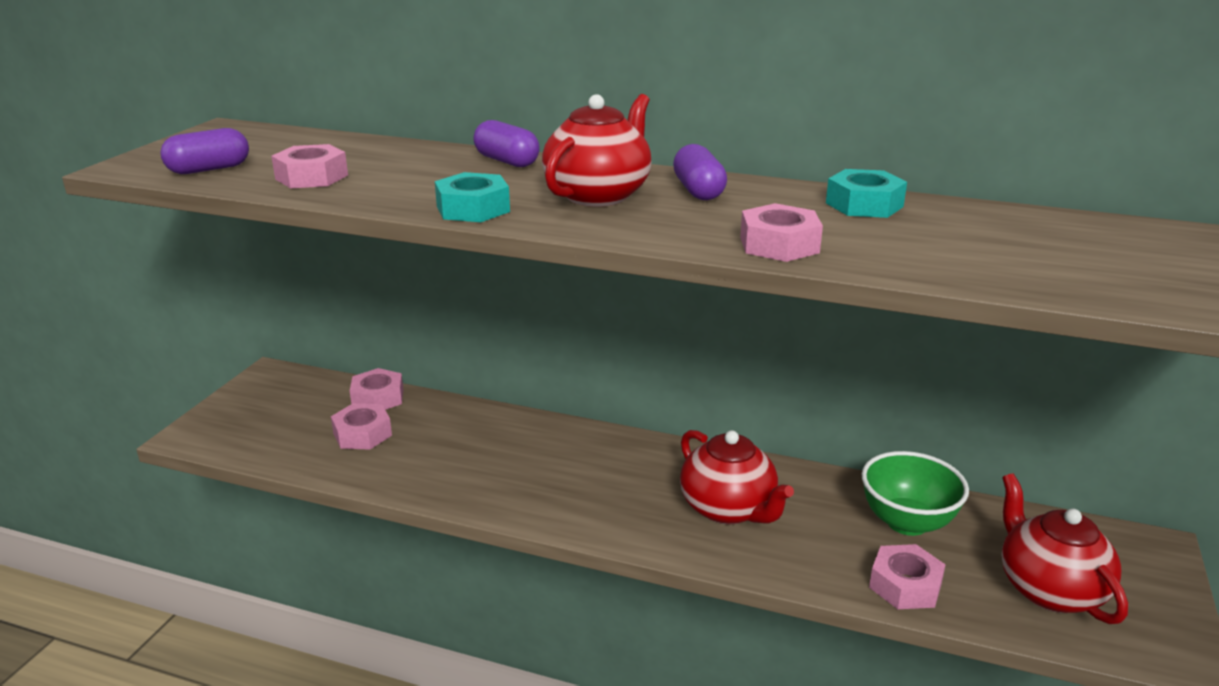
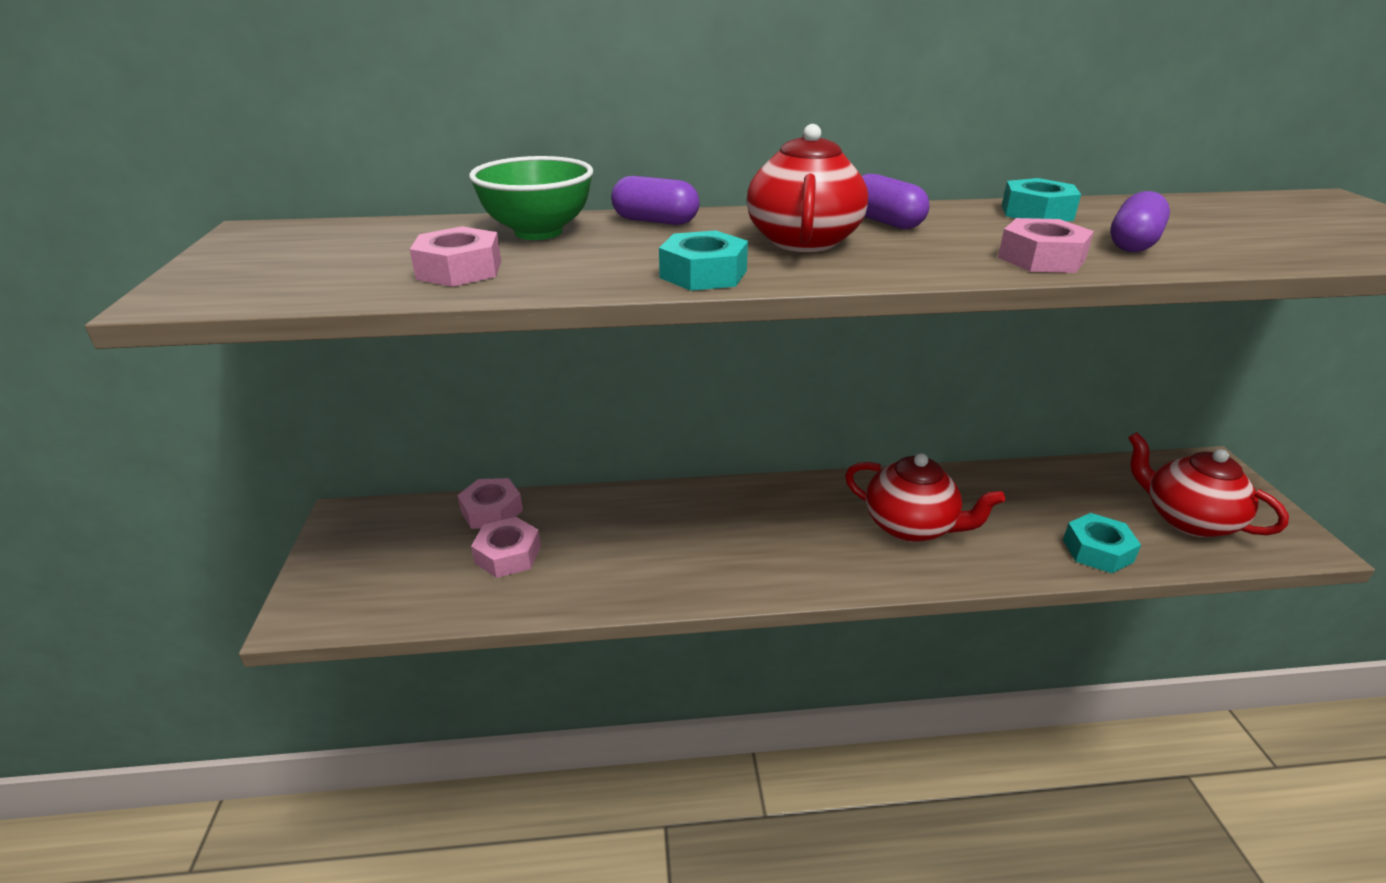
camera: 25 degrees left, 5 degrees up
(209, 169) = (306, 281): purple capsule -> purple capsule (1133, 243)
(905, 585) = (1097, 550): pink nut -> turquoise nut
(907, 522) = (1048, 495): green bowl -> green bowl (538, 232)

